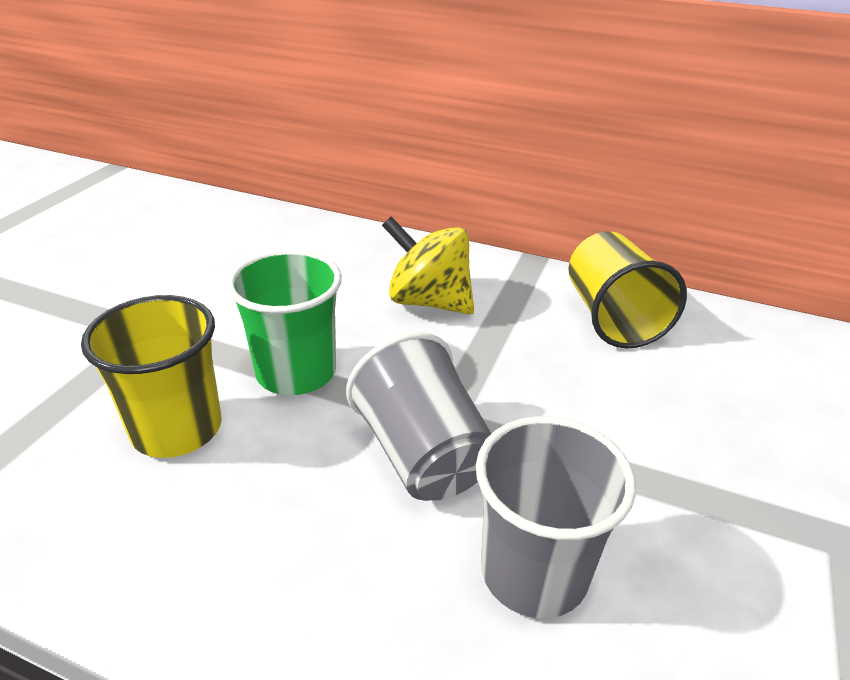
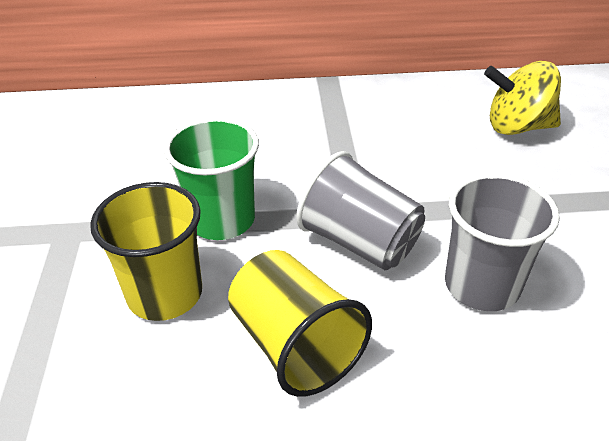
camera: 25 degrees left, 5 degrees up
(428, 301) = (277, 135): yellow spinning top -> yellow spinning top (517, 127)
(612, 318) = (411, 107): yellow cup -> yellow cup (295, 345)

